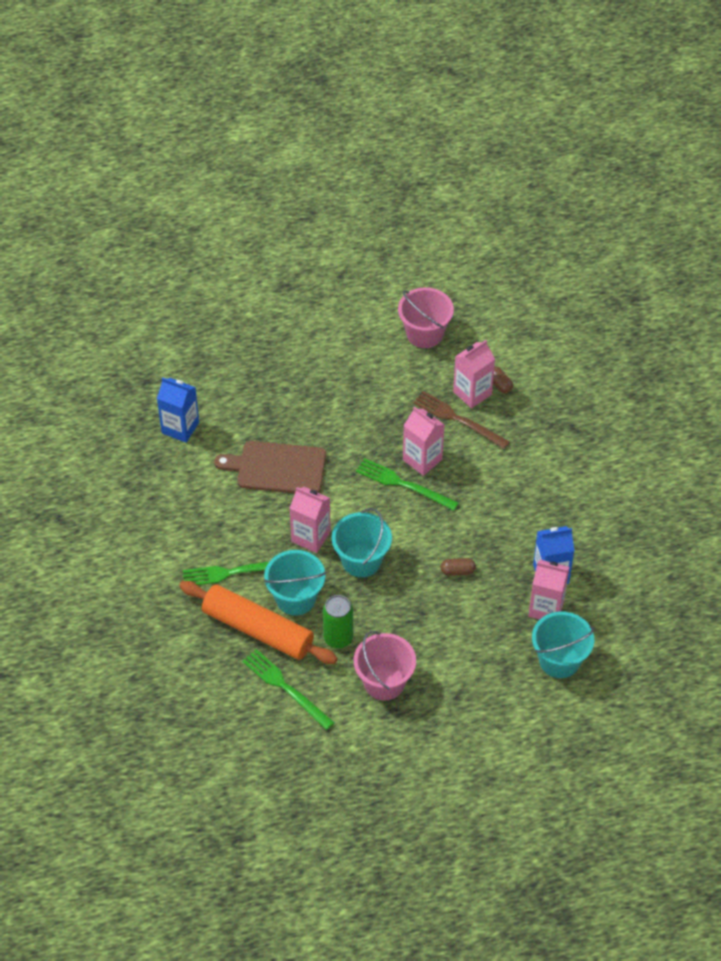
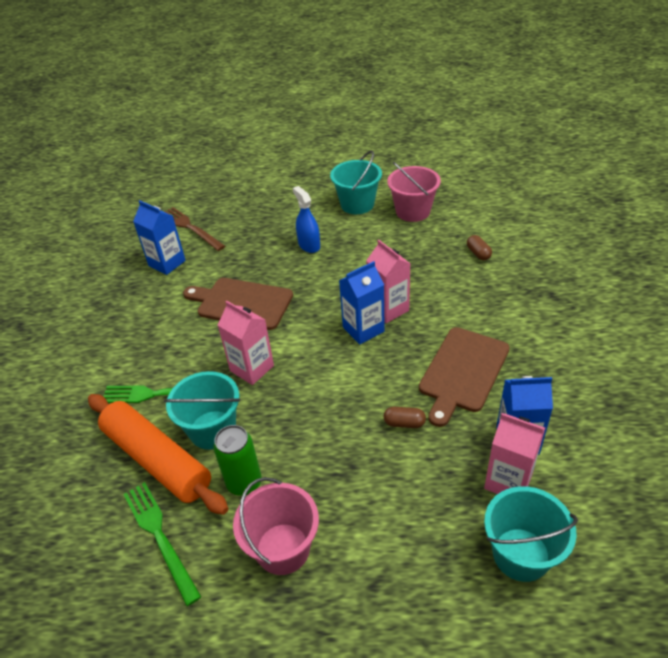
camera: 15 degrees right, 10 degrees down
(324, 390) = (309, 245): none -> blue spray bottle
(361, 560) = (298, 398): turquoise bucket -> turquoise bucket (357, 204)
(403, 484) = (363, 329): green fork -> blue carton
(458, 419) = (432, 278): brown fork -> brown fork (190, 228)
(472, 393) = (450, 258): pink carton -> none
(500, 517) = (462, 372): none -> brown cutting board

